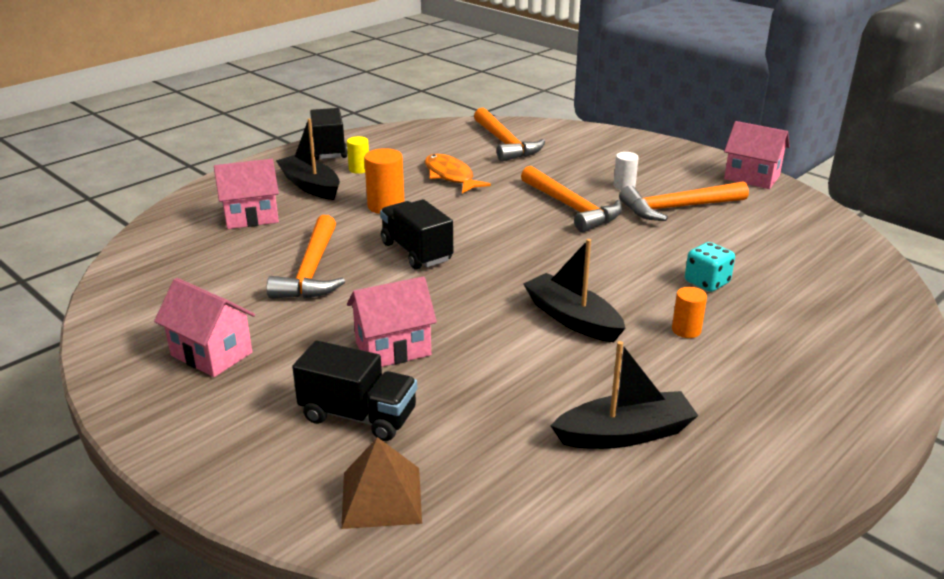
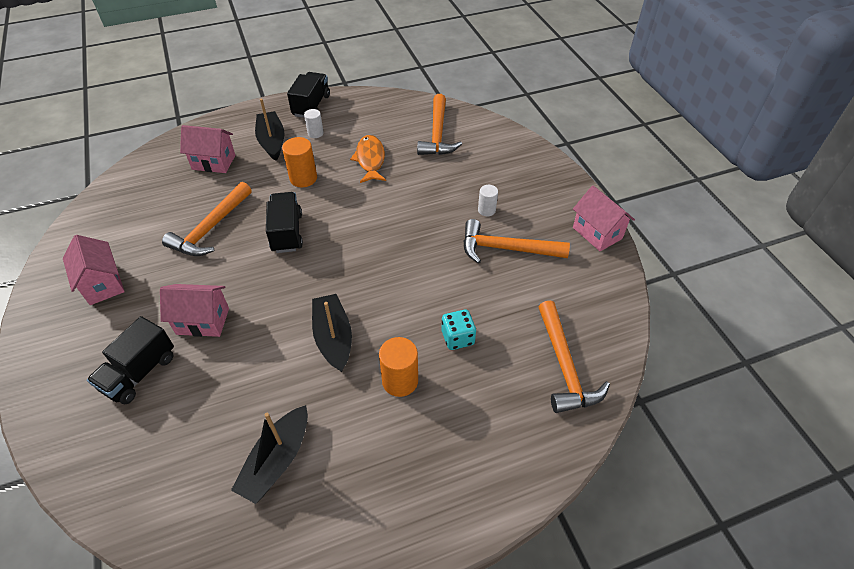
camera: 25 degrees right, 20 degrees up
(358, 416) = (140, 373): black truck -> black truck turned 75 degrees clockwise
(359, 169) = (315, 133): yellow cylinder -> white cylinder
(381, 497) = (101, 446): brown pyramid -> none
(571, 207) = (427, 221): orange hammer -> orange hammer (564, 366)
(625, 434) = (277, 460): black boat -> black boat turned 105 degrees clockwise
(686, 330) = (400, 381): orange cylinder -> orange cylinder, size x1.61

